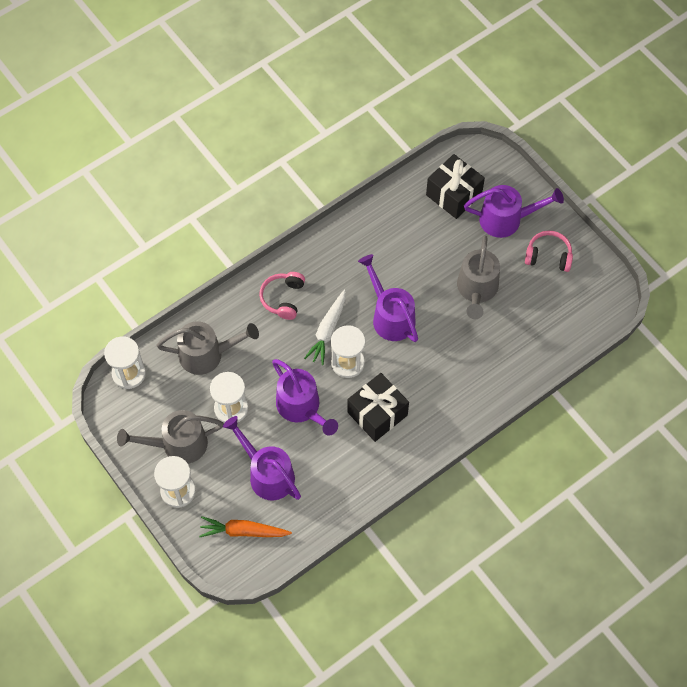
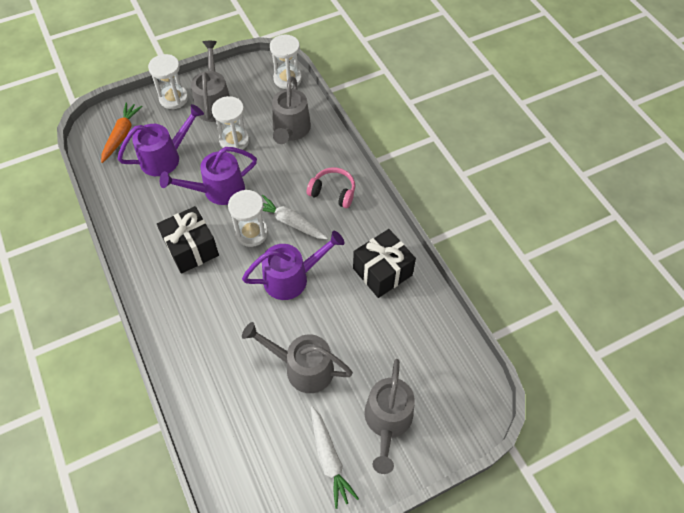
camera: 100 degrees right, 5 degrees down
(453, 195) = (429, 369): black gift -> black gift (382, 272)
(507, 219) = (387, 421): purple watering can -> grey watering can
(548, 256) = (329, 459): pink headphones -> white carrot

